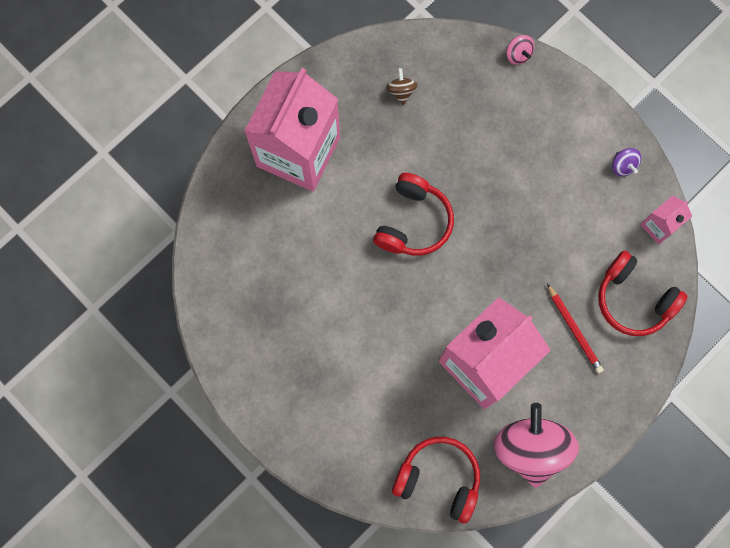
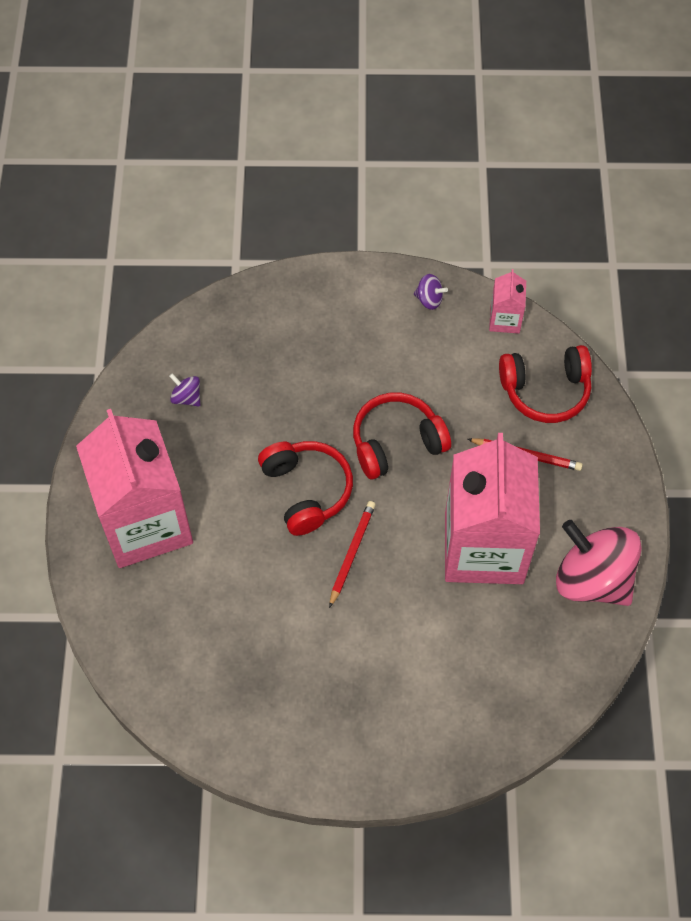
camera: 45 degrees left, 15 degrees down
(400, 288) = (352, 553): none -> red pencil
(401, 91) = (186, 397): brown spinning top -> purple spinning top
(438, 479) = (548, 676): red headphones -> red headphones (396, 443)
(518, 54) = (256, 288): pink spinning top -> none

